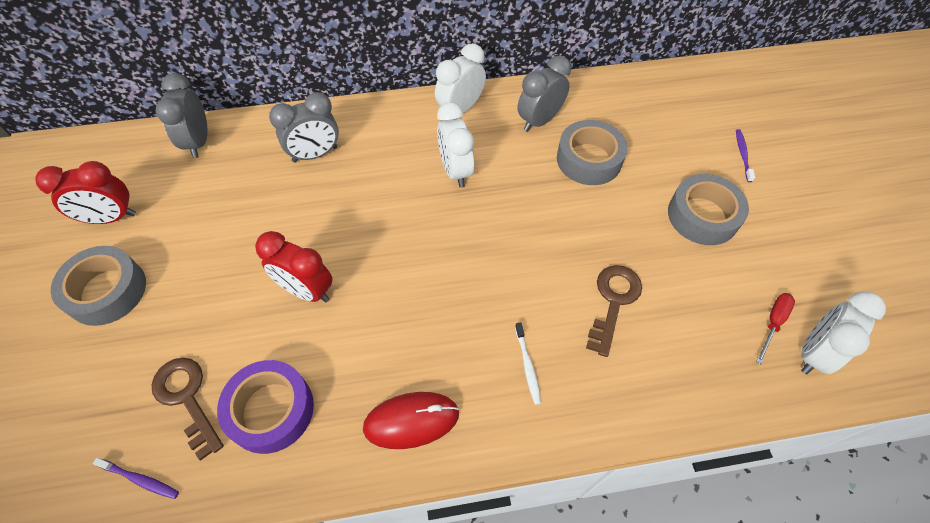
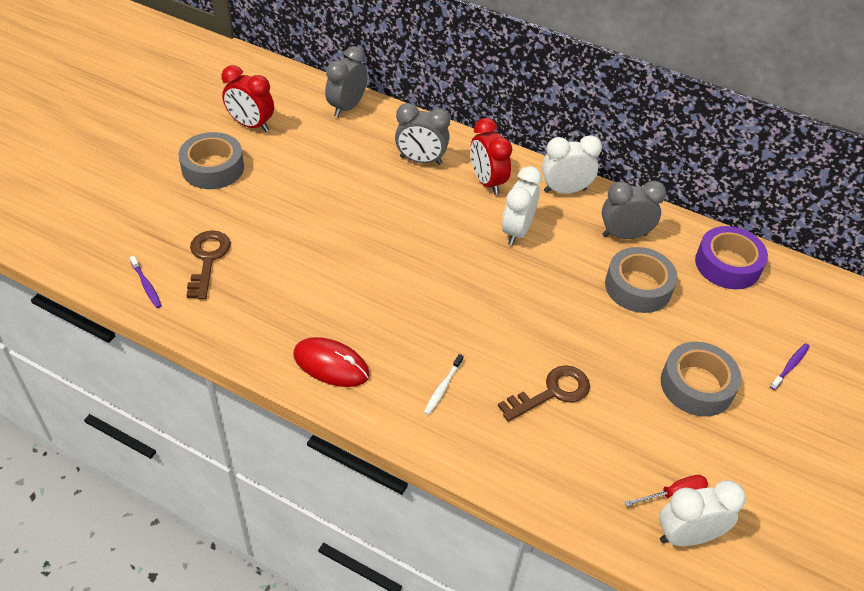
camera: 35 degrees right, 10 degrees down
(271, 410) = (250, 299): purple tape -> purple tape (727, 264)
(306, 290) = (335, 244): red clock -> red clock (487, 182)

